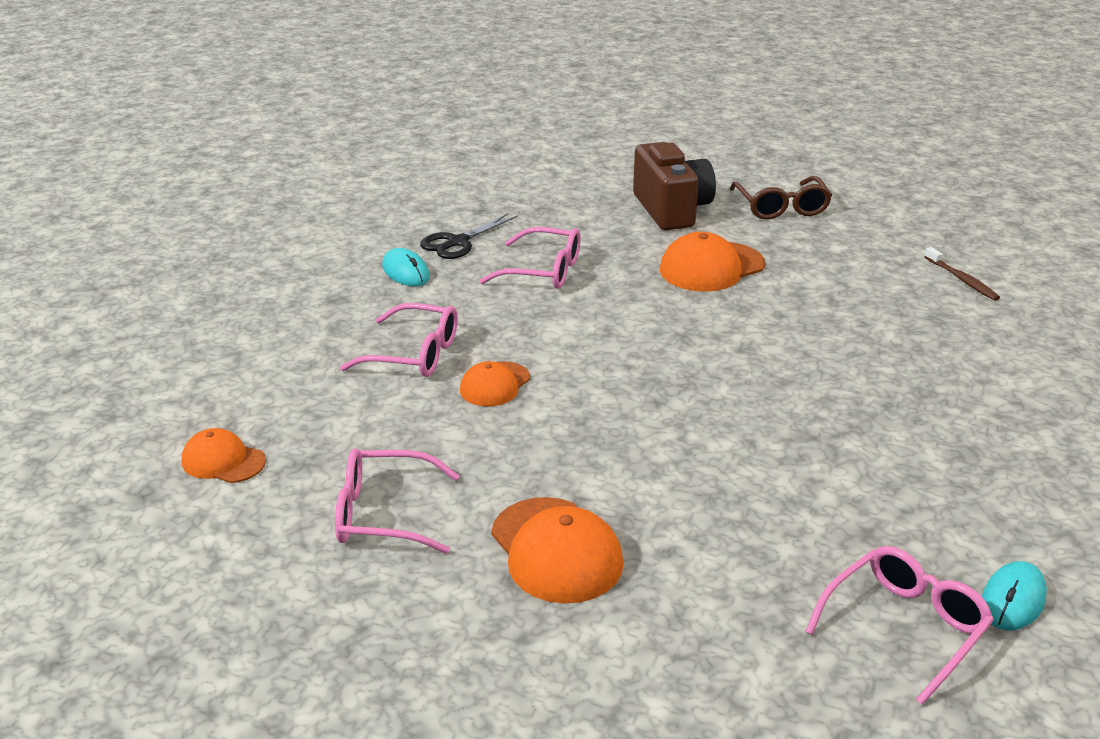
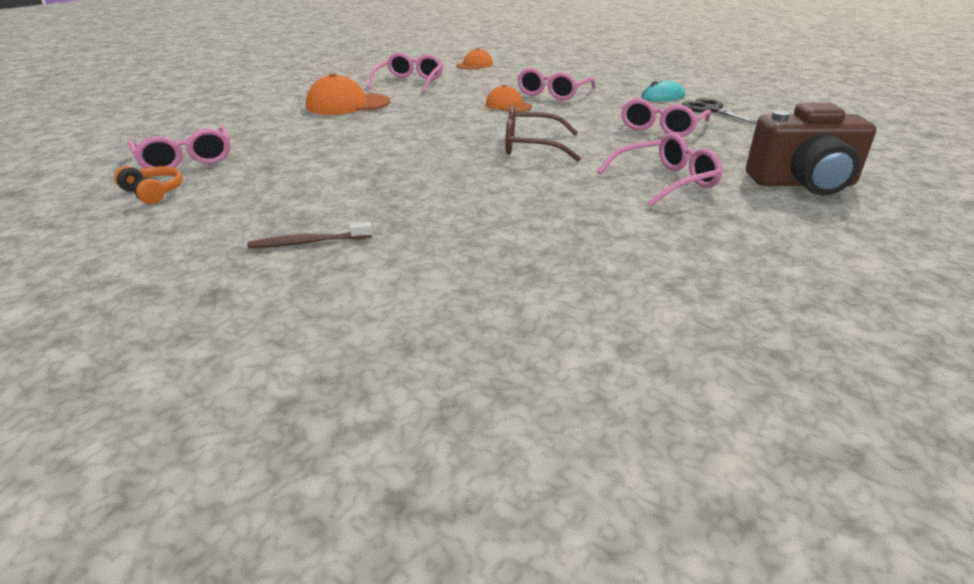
camera: 105 degrees right, 0 degrees up
(711, 267) = (665, 181): orange cap -> pink glasses
(781, 207) = (835, 242): brown glasses -> brown glasses (531, 146)
(962, 280) = (619, 318): brown toothbrush -> brown toothbrush (308, 242)
(1013, 600) = (153, 192): turquoise mouse -> orange headphones

